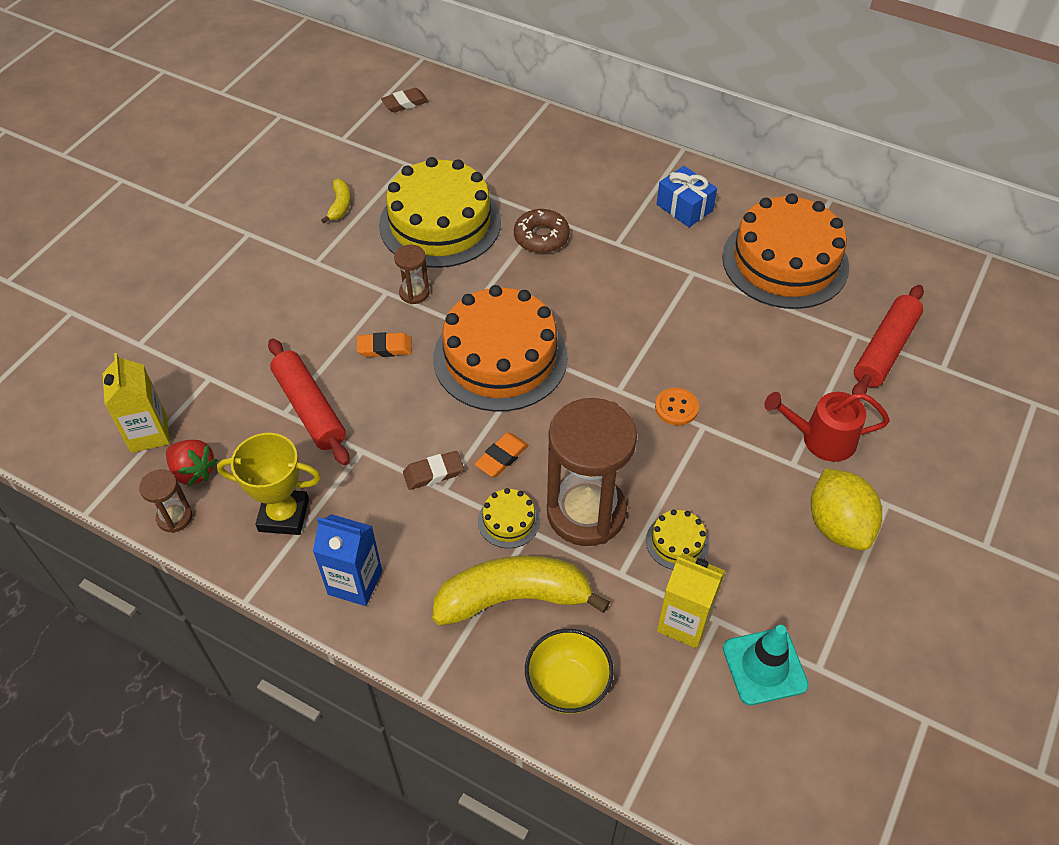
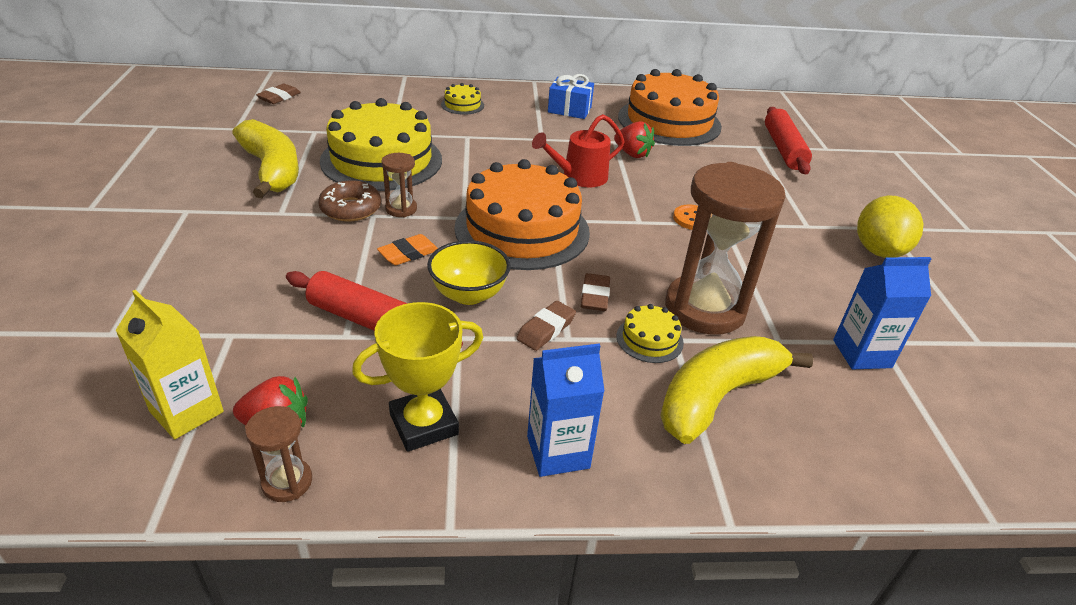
camera: 35 degrees left, 15 degrees down
(340, 205) = (272, 170): yellow banana -> yellow banana, size x2.17
(501, 457) = (595, 296): orange eraser -> brown eraser
(541, 237) = (478, 149): brown donut -> brown donut (350, 208)
(567, 685) = (836, 445): yellow bowl -> yellow bowl (469, 294)
(677, 542) = (792, 302): yellow cake -> yellow cake (462, 105)
(684, 622) = (862, 354): yellow carton -> blue carton
(695, 297) = (632, 154): none -> red strawberry
(764, 666) = (948, 358): turquoise traffic cone -> none
(822, 439) = (807, 206): red watering can -> red watering can (579, 177)
(838, 525) = (878, 250): yellow lemon -> yellow lemon turned 60 degrees clockwise

